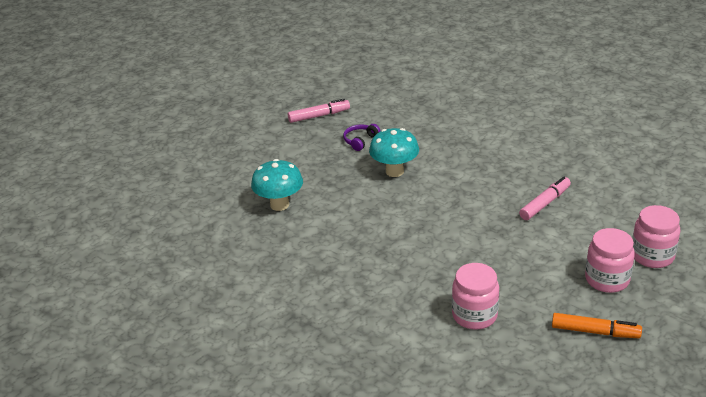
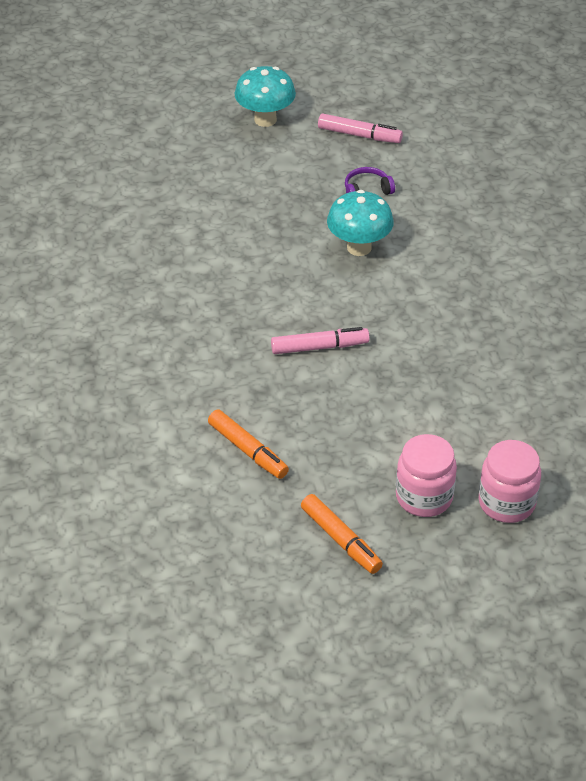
camera: 35 degrees right, 10 degrees up
(279, 205) = (203, 221): turquoise mushroom -> turquoise mushroom (265, 119)
(474, 315) = (248, 450): pink jar -> orange marker
(544, 203) = (470, 376): pink marker -> pink marker (319, 347)

